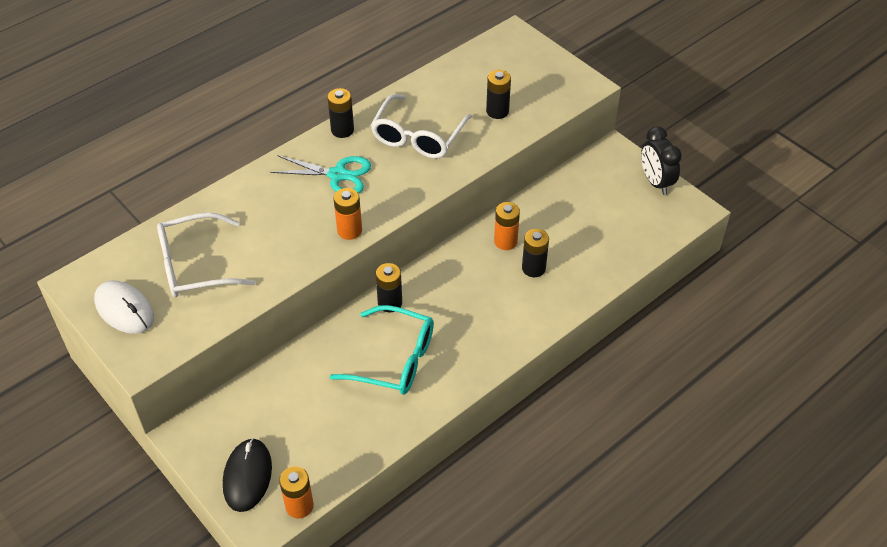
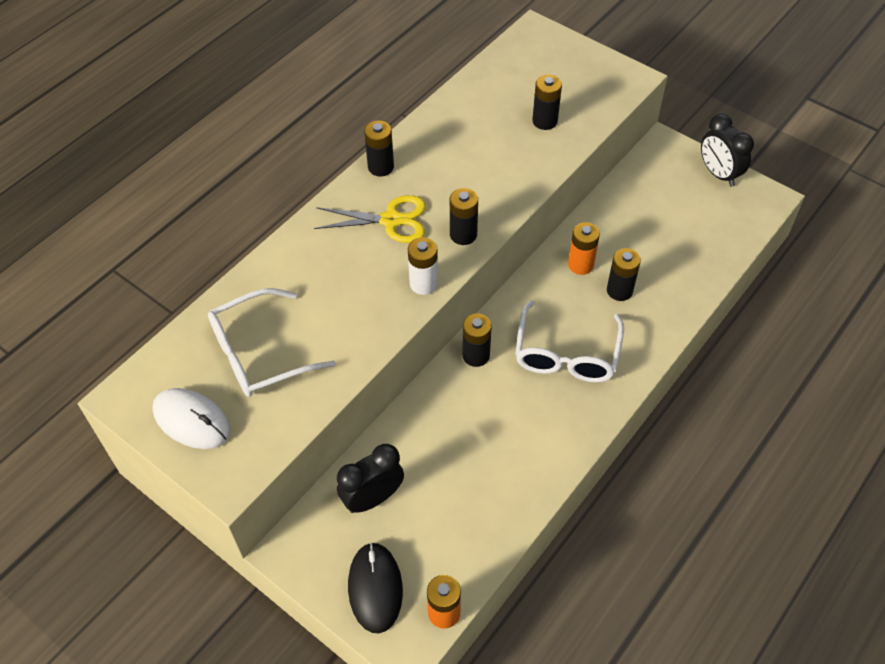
camera: 10 degrees left, 5 degrees up
(266, 404) = (373, 498): none -> black clock
(337, 175) = (391, 220): turquoise scissors -> yellow scissors
(349, 230) = (423, 283): orange battery -> white battery
(394, 360) = (500, 421): turquoise glasses -> none
(396, 196) = (463, 235): none -> black battery
(418, 137) = (467, 163): white glasses -> white glasses (566, 354)

